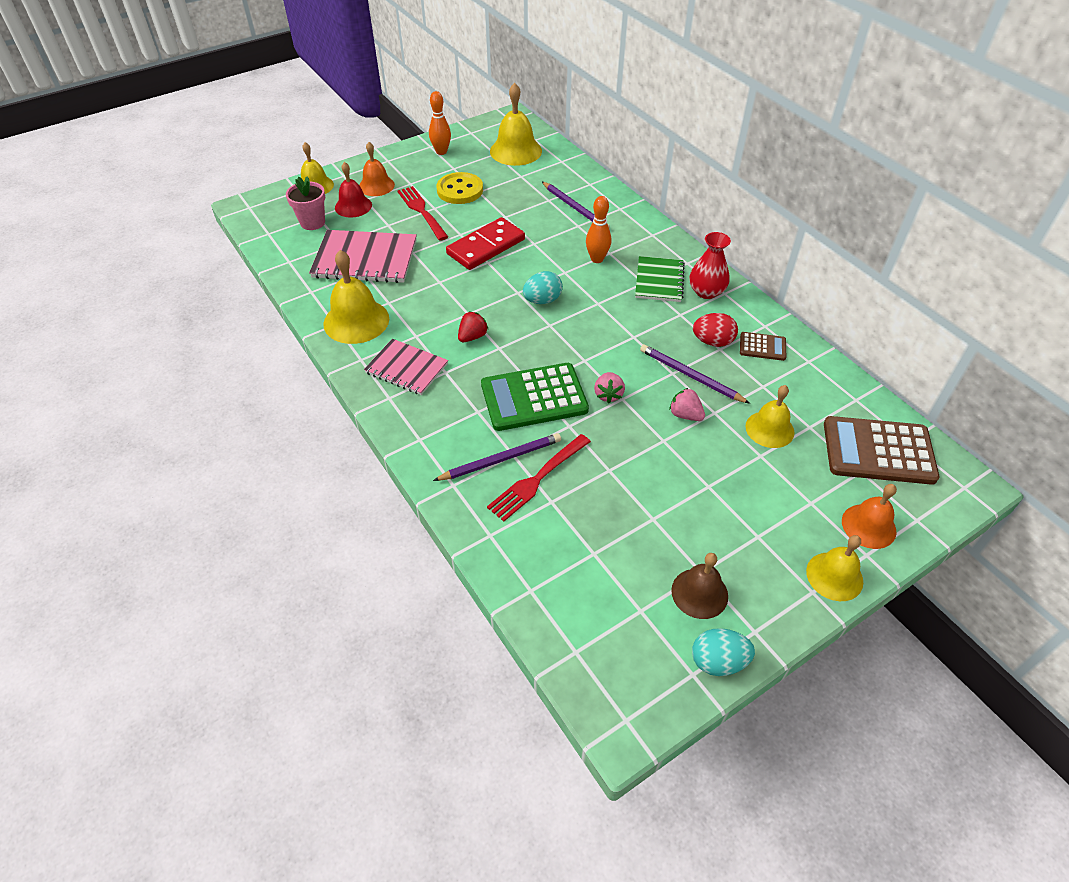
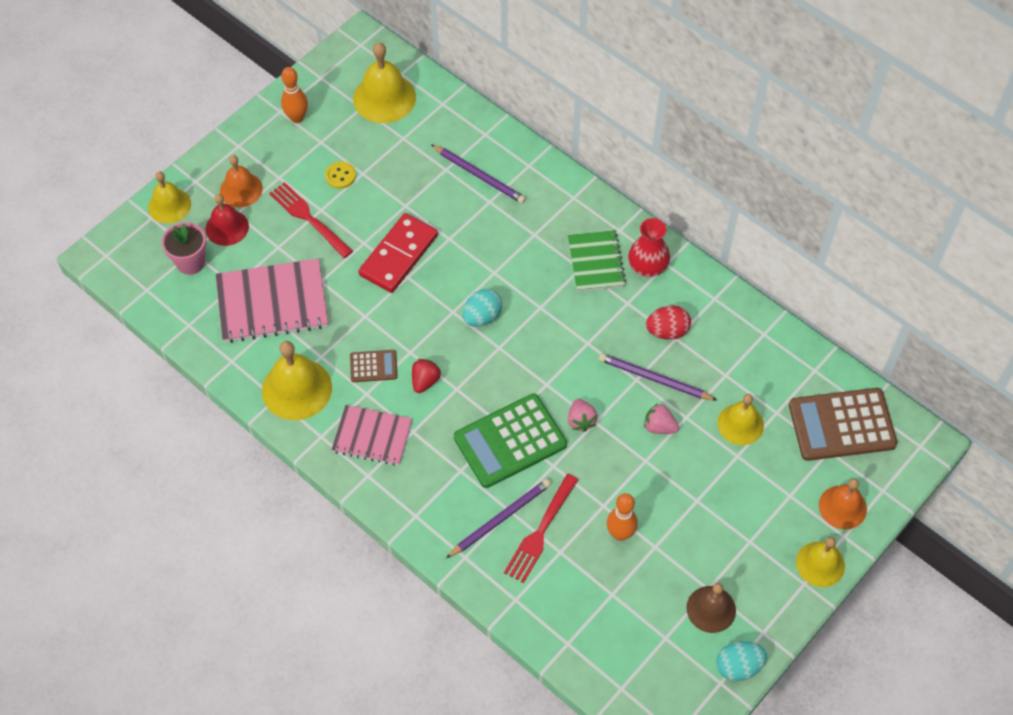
camera: 15 degrees left, 10 degrees up
(460, 190) = (340, 176): yellow button -> yellow button, size x0.56
(597, 259) = (523, 246): orange bowling pin -> orange bowling pin (620, 534)
(762, 347) = (717, 326): brown calculator -> brown calculator (373, 366)

